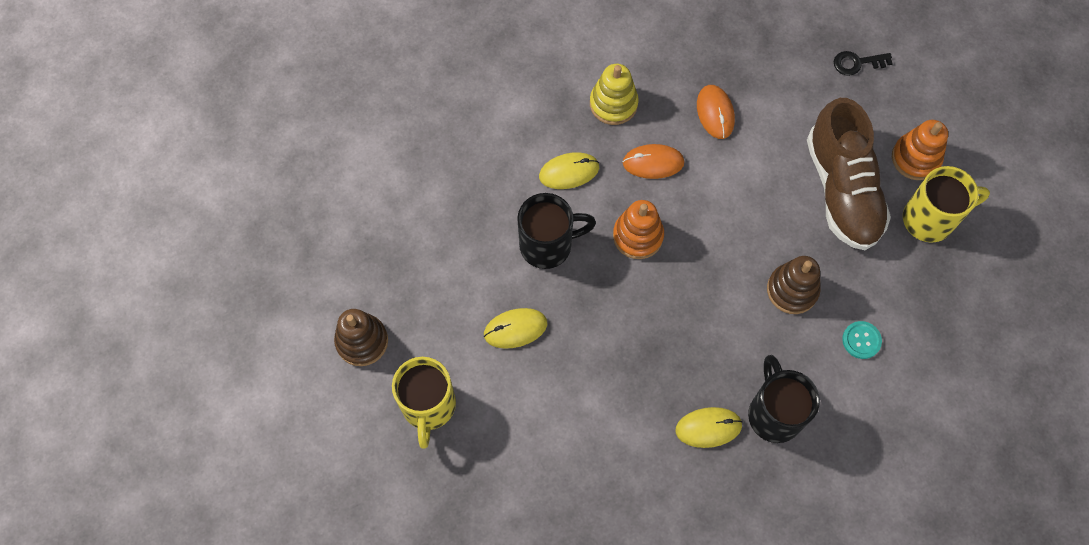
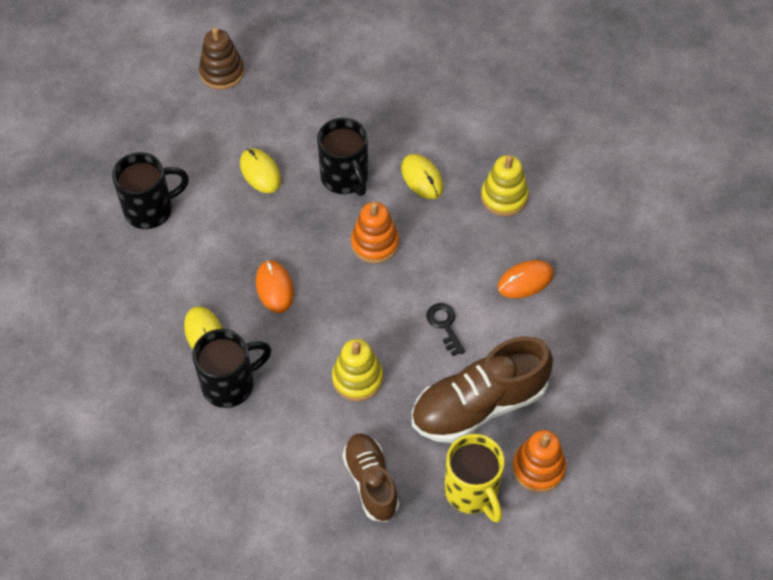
camera: 75 degrees right, 10 degrees down
(428, 406) = (177, 129): yellow mug -> none
(533, 456) = (150, 209): none -> black mug
(653, 163) = (453, 240): orange mouse -> orange mouse (274, 288)
(792, 290) = (357, 378): brown stacking toy -> yellow stacking toy
(857, 63) = (631, 396): black key -> black key (445, 325)
(861, 340) = (322, 447): turquoise button -> none
(906, 304) = (371, 482): none -> brown shoe

